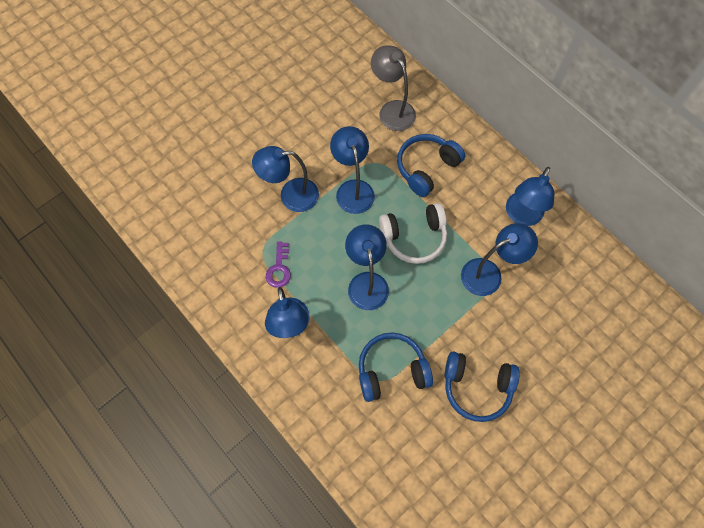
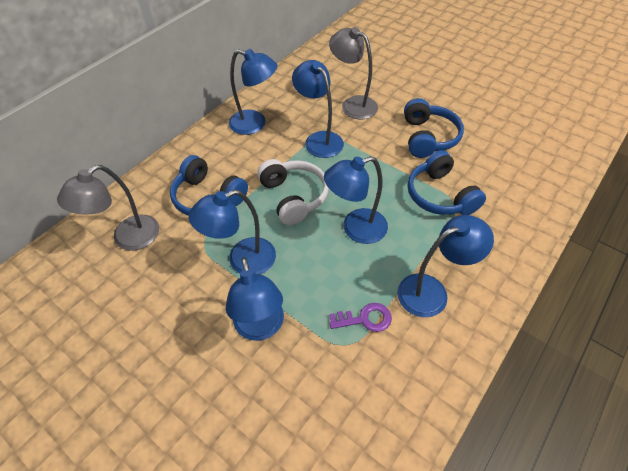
camera: 100 degrees left, 15 degrees down
(543, 320) = (353, 104): none -> grey lamp

